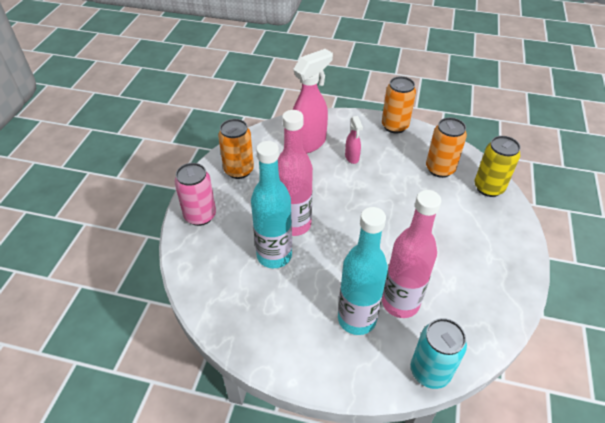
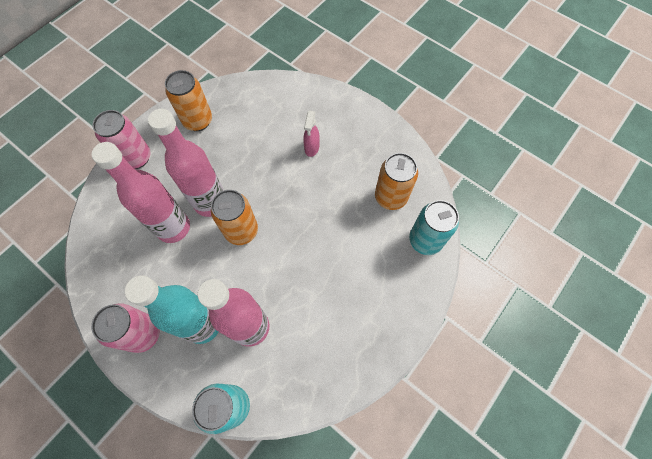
camera: 25 degrees right, 20 degrees up
(274, 255) = (173, 227): turquoise bottle -> pink bottle
(307, 350) = (143, 333): none -> pink can
(309, 143) = (281, 114): pink spray bottle -> none
(394, 126) = (380, 126): orange can -> orange can (241, 231)
(488, 188) = (425, 240): yellow can -> turquoise can

